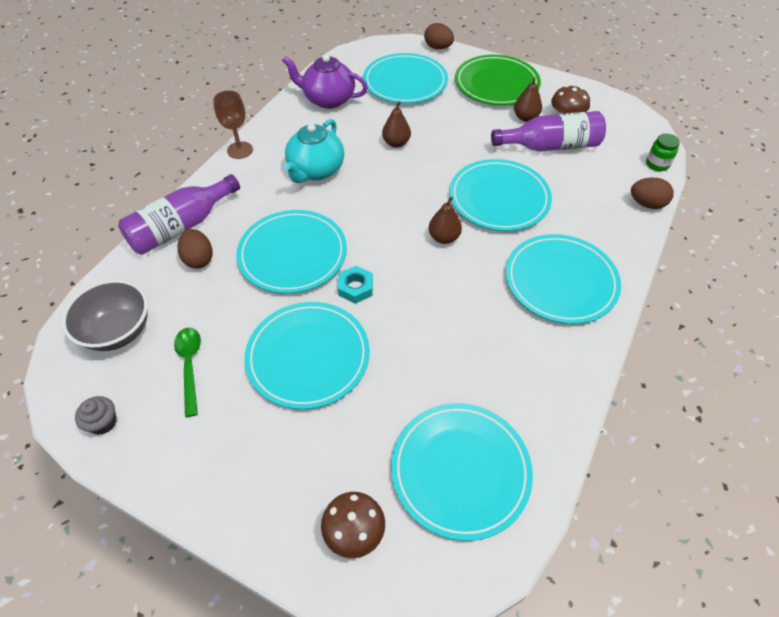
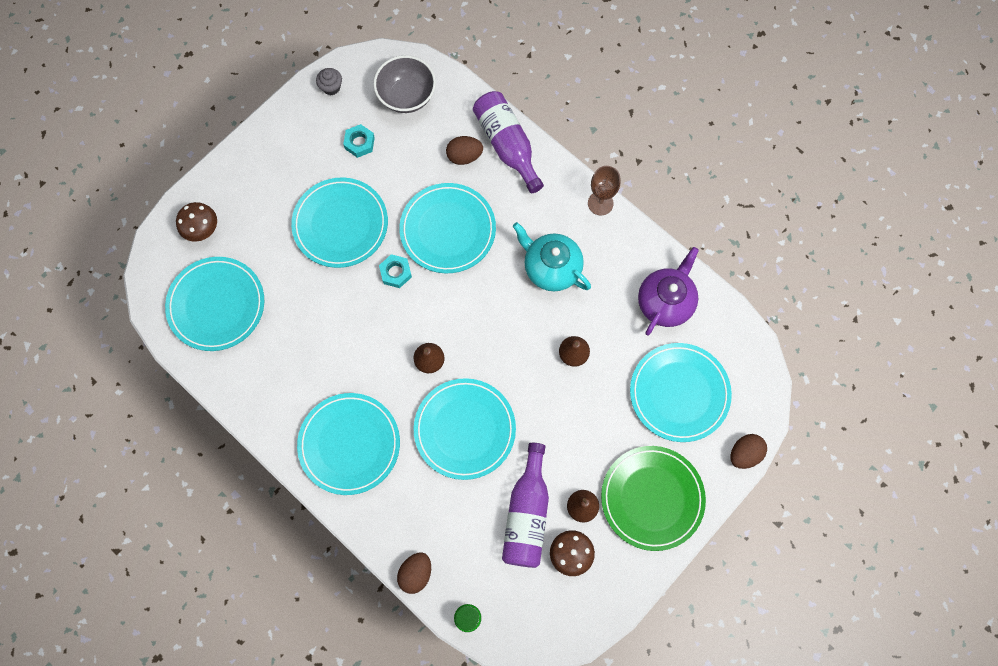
camera: 105 degrees right, 20 degrees up
(190, 366) = (359, 143): green spoon -> turquoise nut

